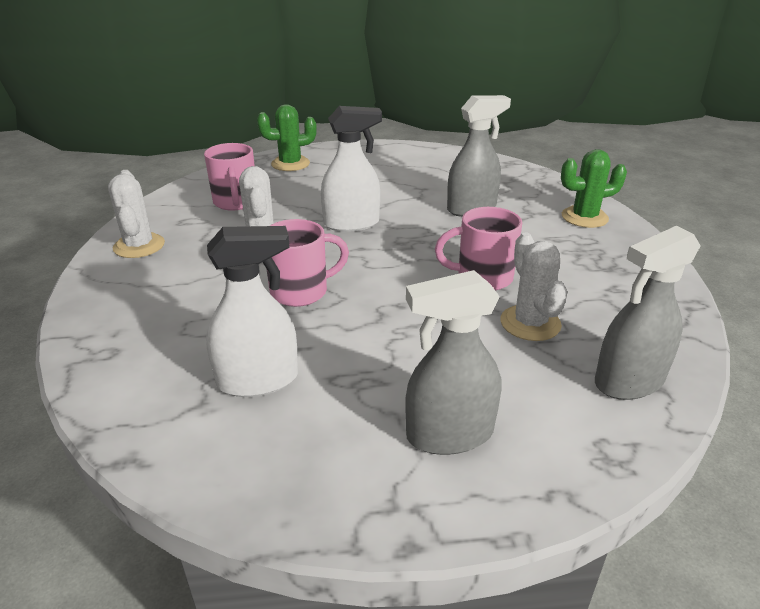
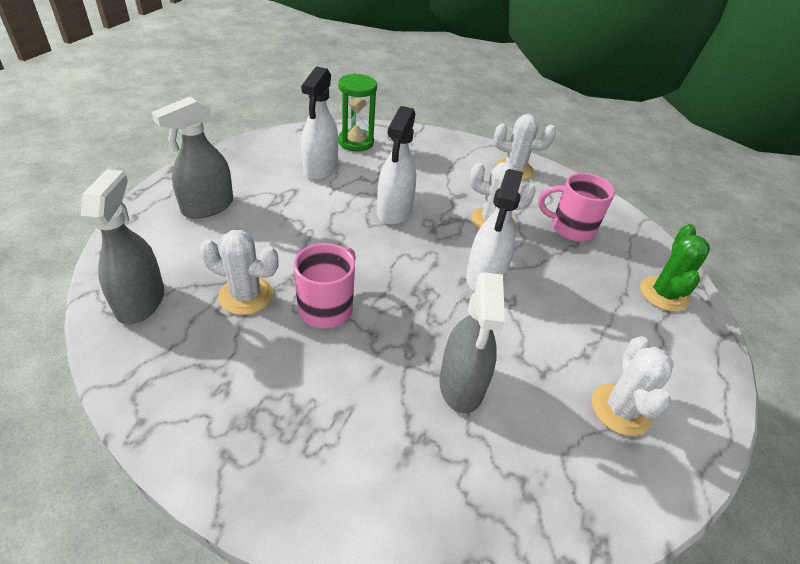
camera: 115 degrees right, 10 degrees up
(151, 379) = (356, 142): none -> green hourglass
(301, 291) = (394, 211): pink mug -> white spray bottle
(419, 166) = (620, 409): none -> white cactus
(449, 434) = (207, 206): grey spray bottle -> grey spray bottle turned 150 degrees counterclockwise
(584, 217) = (363, 491): green cactus -> none

